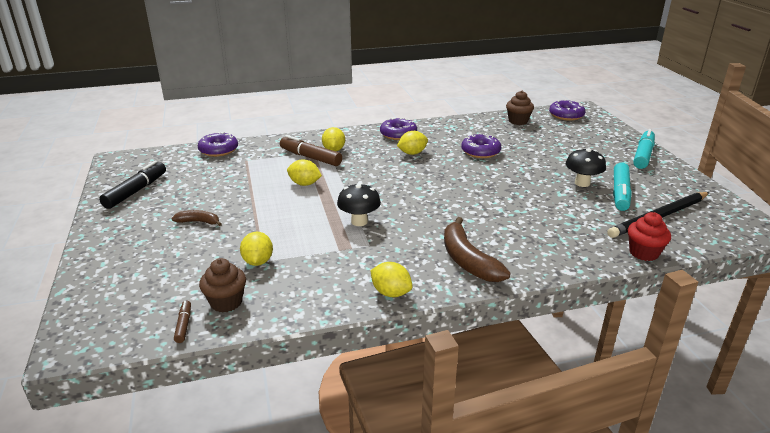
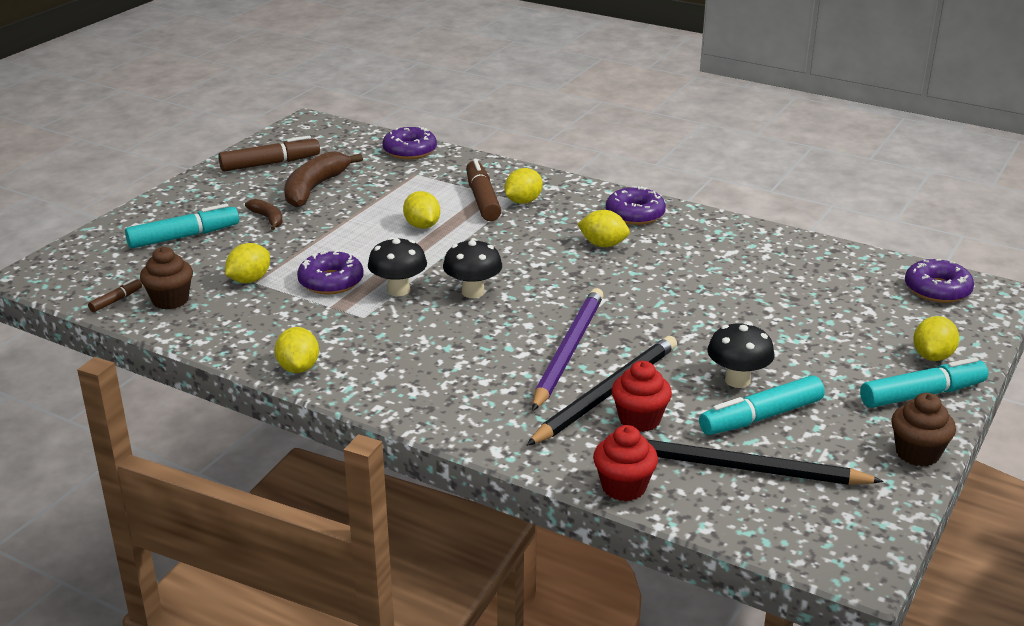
camera: 45 degrees right, 0 degrees up
(136, 191) = (270, 164): black marker -> brown marker
(157, 259) = (184, 237): none -> turquoise marker
(399, 203) = (473, 292): none -> black mushroom
(467, 260) = (421, 382): brown banana -> brown banana (314, 188)
(480, 152) = (691, 281): purple donut -> purple donut (331, 282)
(497, 207) = (568, 351): none -> purple pencil
(518, 121) = (838, 266): brown cupcake -> brown cupcake (917, 453)
(552, 217) = (606, 394): none -> black pencil
(586, 220) = (639, 420): none -> red cupcake
(616, 140) = (932, 356): none -> yellow lemon

